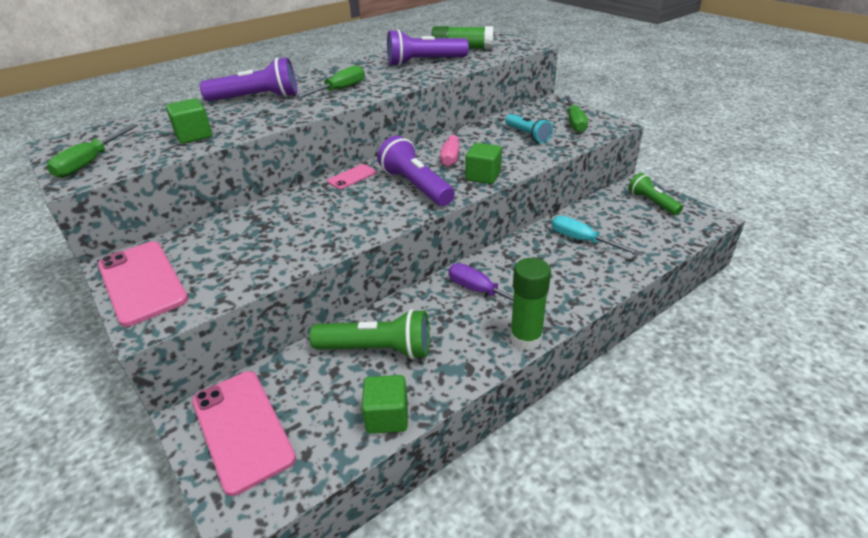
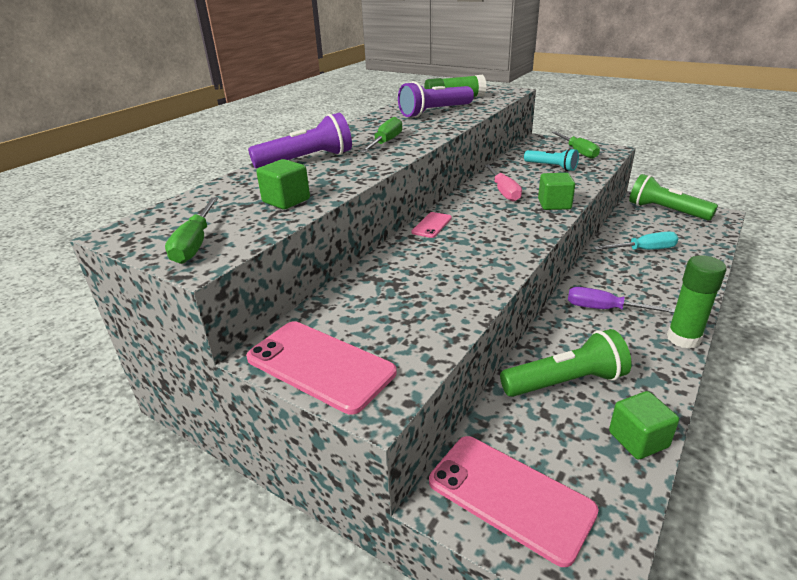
camera: 20 degrees left, 5 degrees down
(416, 186) = (503, 222): purple flashlight -> none
(582, 240) = (644, 250): turquoise screwdriver -> turquoise screwdriver turned 150 degrees clockwise
(652, 202) = (665, 211): green flashlight -> green flashlight, size x1.52

